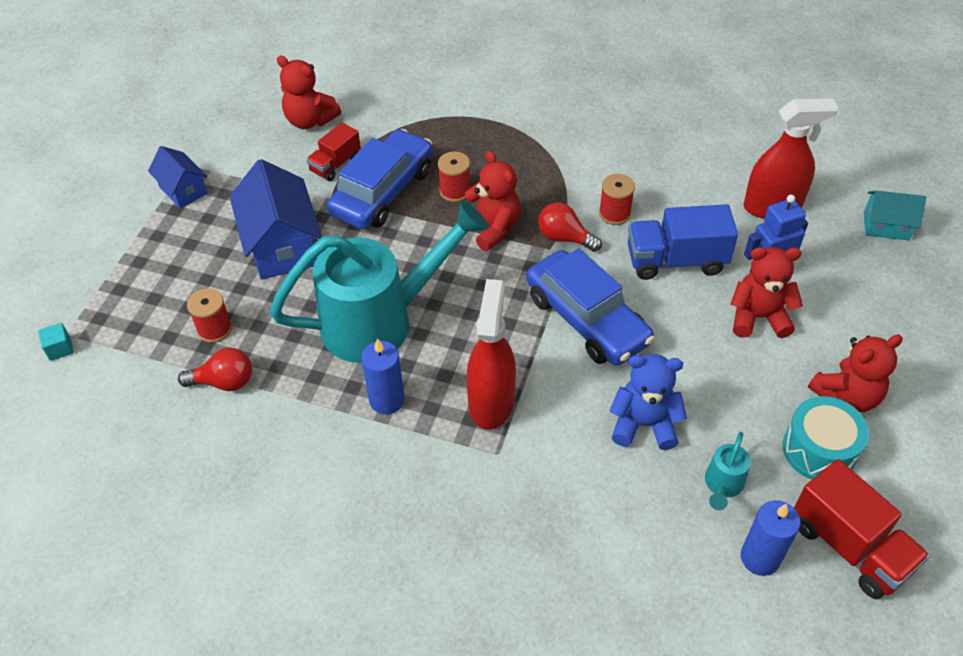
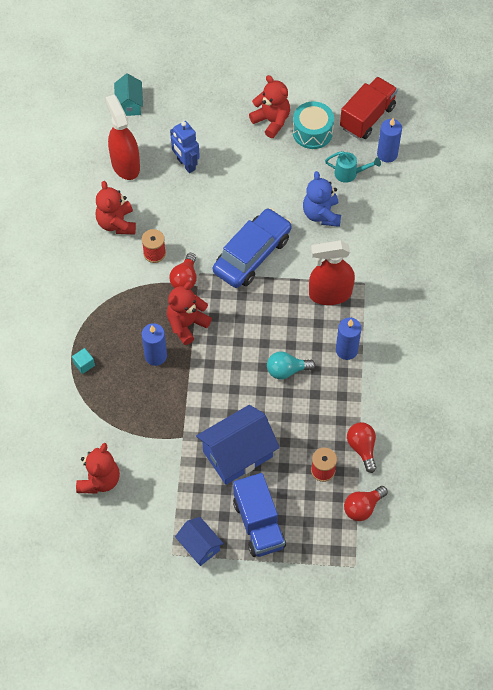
camera: 105 degrees left, 10 degrees up
(60, 349) = (368, 564): turquoise cube -> turquoise cube (84, 364)
(139, 361) = (362, 507): none -> red light bulb
(183, 190) = (199, 546): blue house -> blue house turned 75 degrees counterclockwise
(335, 164) = (146, 445): red truck -> none
(381, 321) = (286, 370): turquoise watering can -> turquoise light bulb
(383, 191) = (167, 403): blue car -> none
(455, 191) = (155, 356): red spool -> blue candle
(675, 260) = (189, 213): blue truck -> blue truck (259, 524)
(758, 317) = (225, 166): red teddy bear -> red teddy bear (116, 223)

